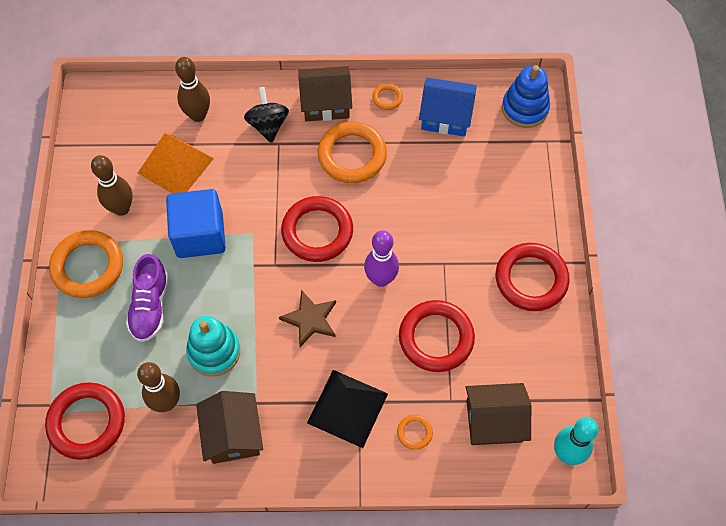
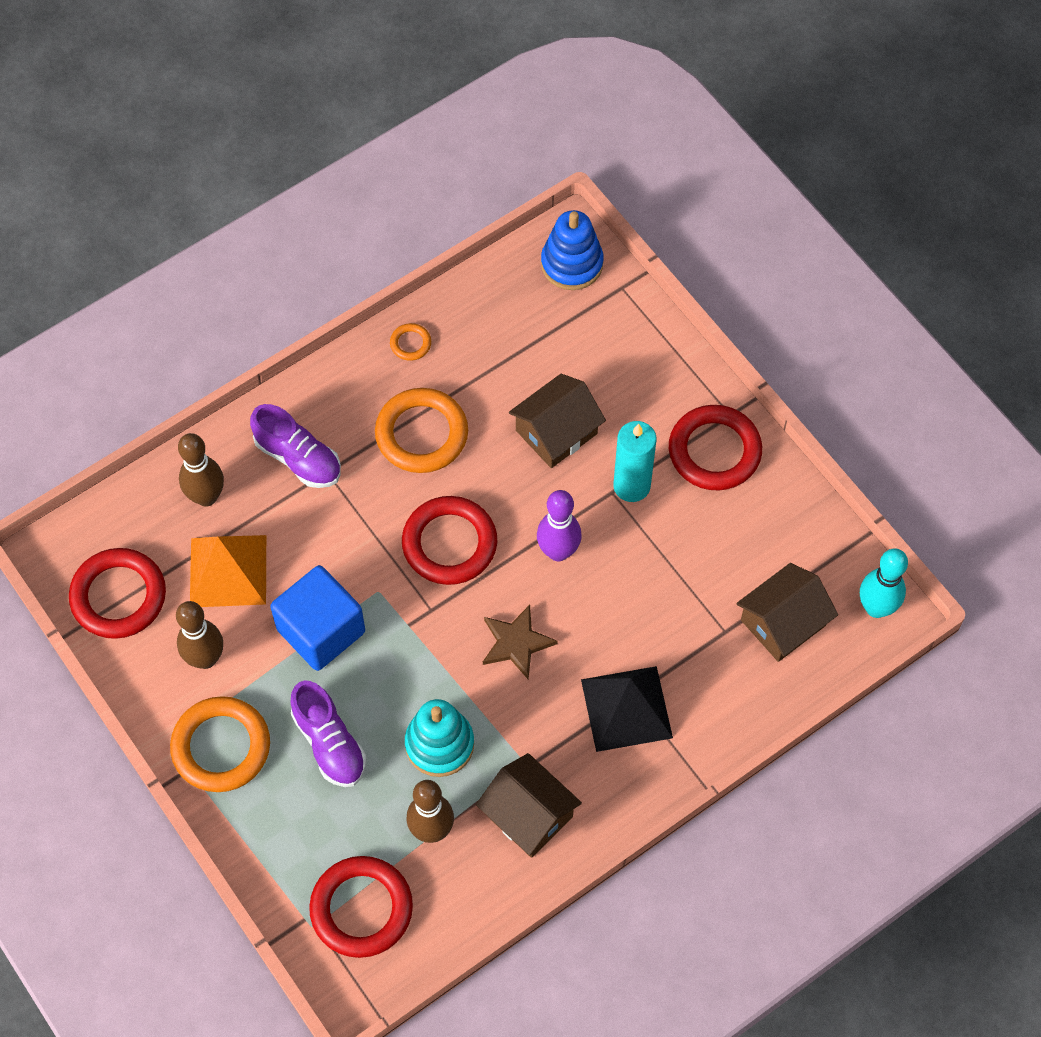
camera: 35 degrees left, 0 degrees up
(268, 125) = (298, 458): black spinning top -> purple shoe
(326, 103) = (345, 392): brown house -> brown house (556, 432)
(414, 432) = (713, 687): orange ring -> none
(436, 338) = (663, 576): red ring -> red ring (118, 596)
(446, 116) = (492, 325): blue house -> none
(459, 267) = (631, 486): none -> turquoise candle

